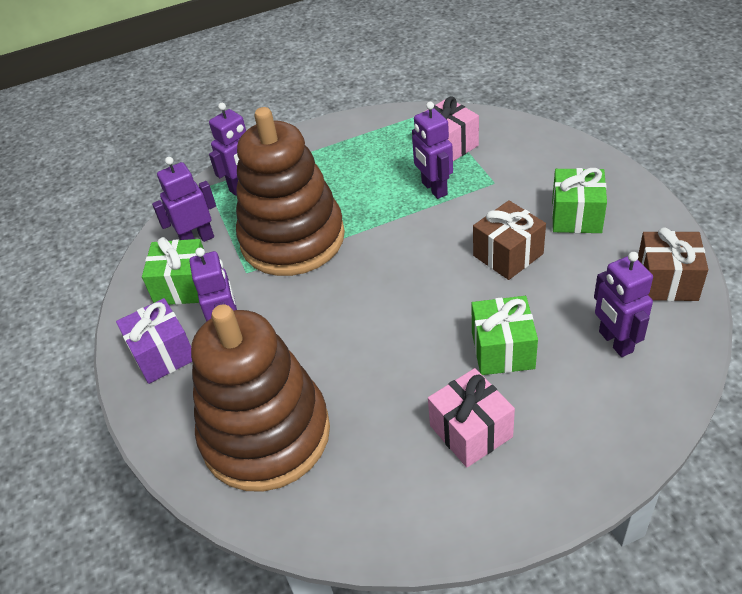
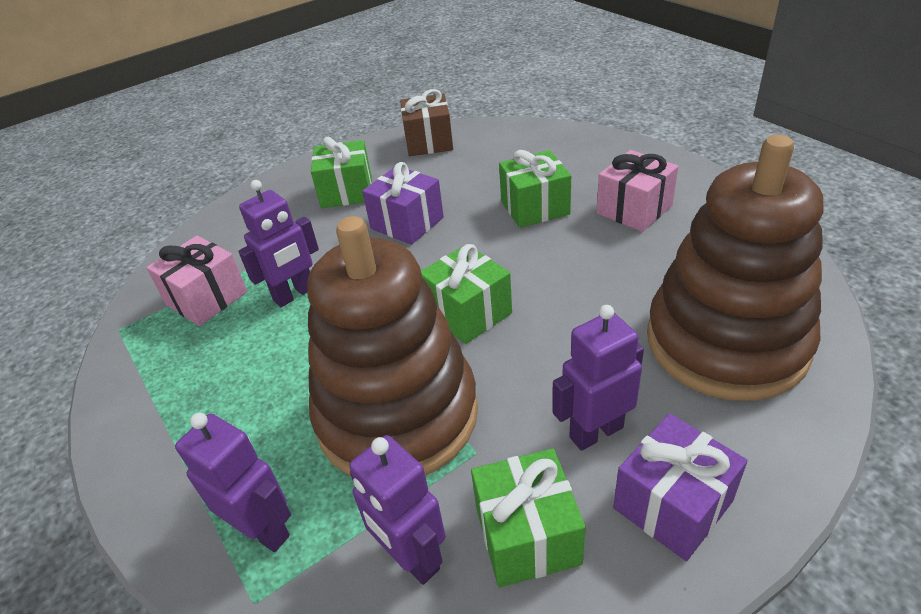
camera: 105 degrees left, 5 degrees down
(371, 282) = (468, 313): none -> green gift
(508, 255) = (407, 223): brown gift -> purple gift
(615, 342) = (503, 157): purple robot -> none

